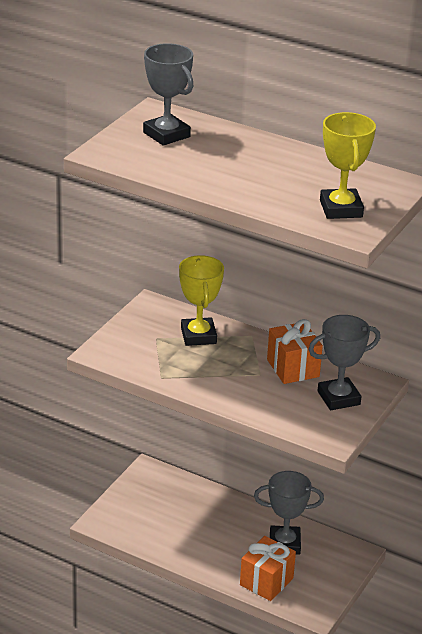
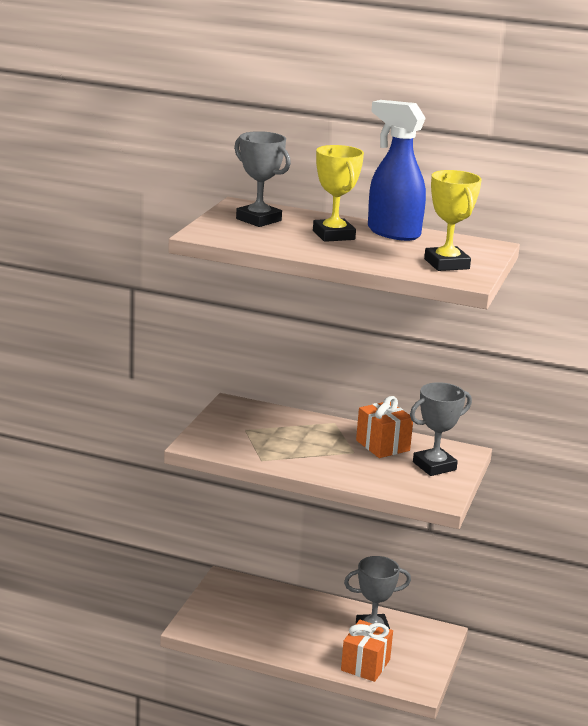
camera: 10 degrees left, 10 degrees down
(198, 336) = (284, 425): yellow trophy -> yellow trophy (333, 235)
(303, 159) = (393, 233): none -> blue spray bottle

